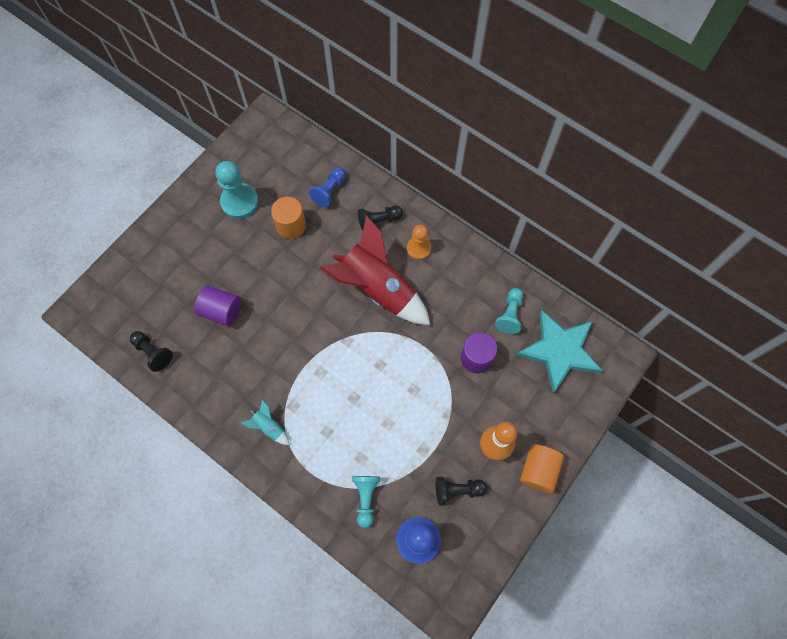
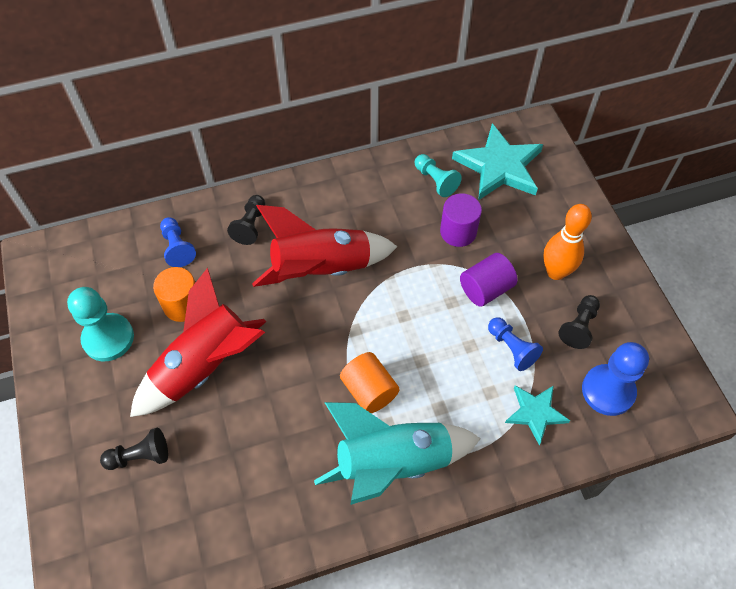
camera: 55 degrees left, 10 degrees down
(153, 353) = (209, 541): black pawn -> black pawn (140, 456)
(221, 311) = (221, 433): purple cylinder -> purple cylinder (485, 289)
(258, 269) = (204, 366): none -> red rocket
(269, 427) = (394, 463): turquoise rocket -> turquoise rocket, size x2.46
(366, 498) = (535, 413): turquoise pawn -> turquoise star
(405, 453) = (511, 348): none -> blue pawn
(418, 248) = (309, 210): orange pawn -> none
(538, 470) = (601, 250): orange cylinder -> orange cylinder (369, 391)

